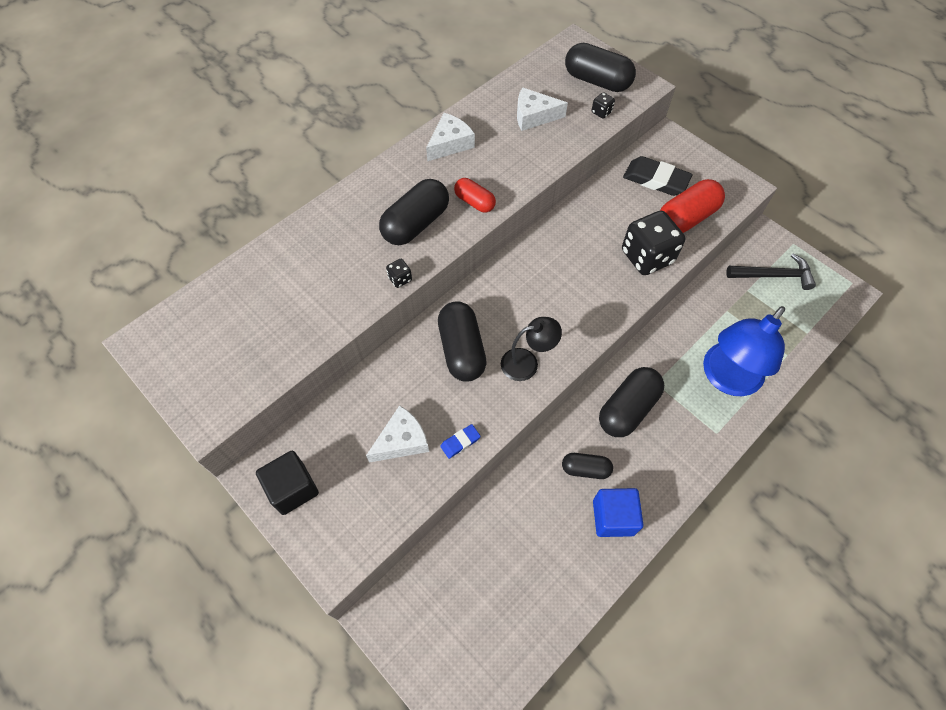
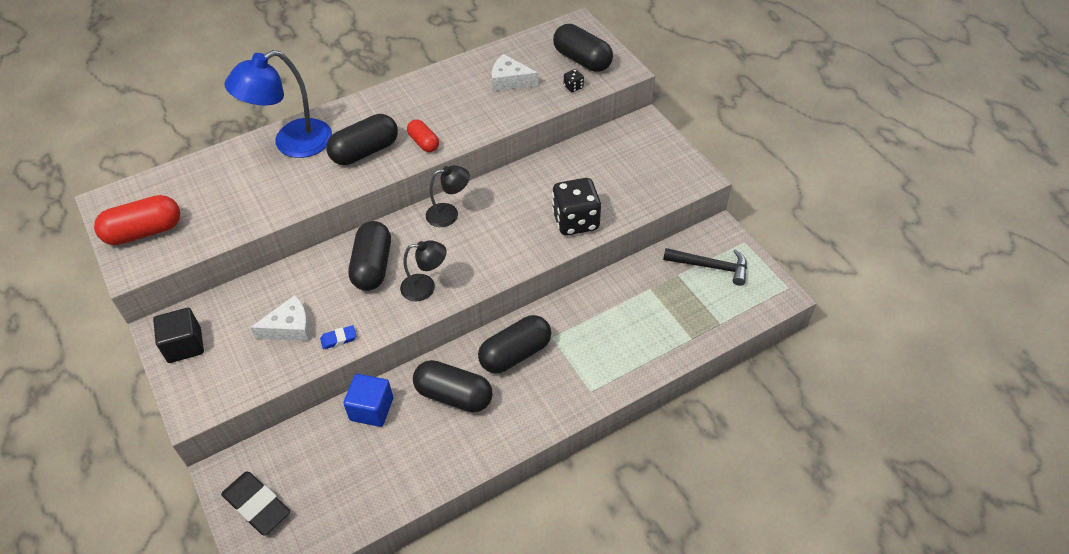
camera: 15 degrees right, 10 degrees down
(400, 279) = (332, 192): black dice -> none
(450, 144) = (424, 92): white cheese -> none
(517, 274) = (449, 214): none -> black lamp
(585, 469) = (454, 395): black capsule -> black capsule, size x1.72
(613, 517) = (461, 440): blue cube -> blue cube (371, 409)
(656, 180) = (615, 157): black eraser -> black eraser (257, 505)
(686, 218) = (629, 194): red capsule -> red capsule (144, 232)
(726, 378) = (621, 347): blue lamp -> blue lamp (292, 144)

